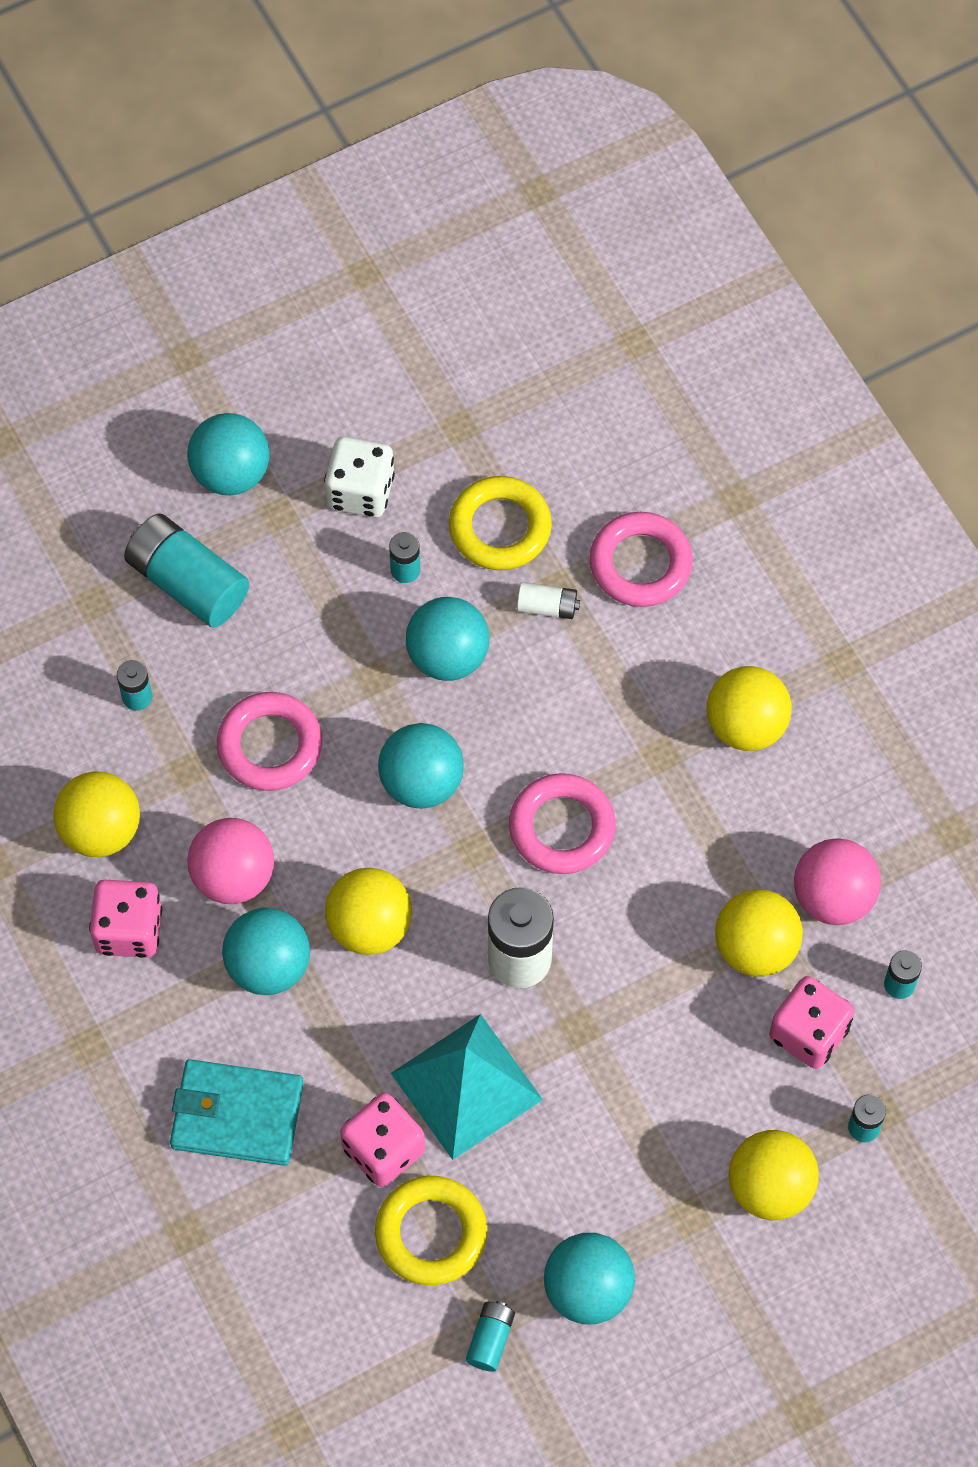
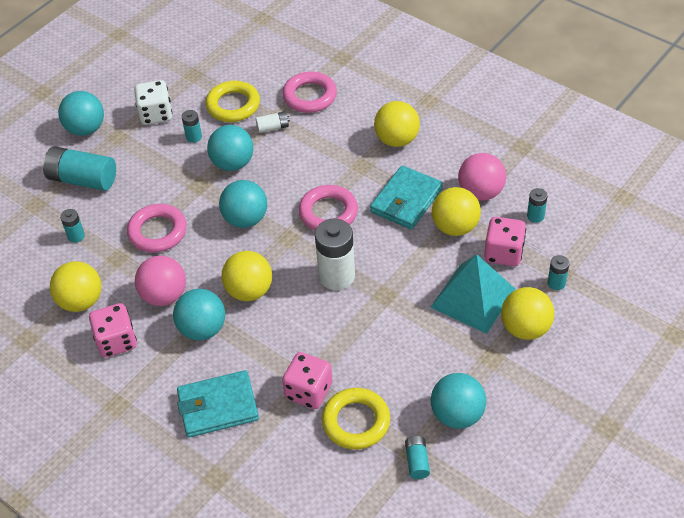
camera: 20 degrees left, 15 degrees down
(467, 1086) = (339, 344): turquoise pyramid -> turquoise pyramid (473, 298)
(701, 859) = (406, 200): none -> turquoise wallet

